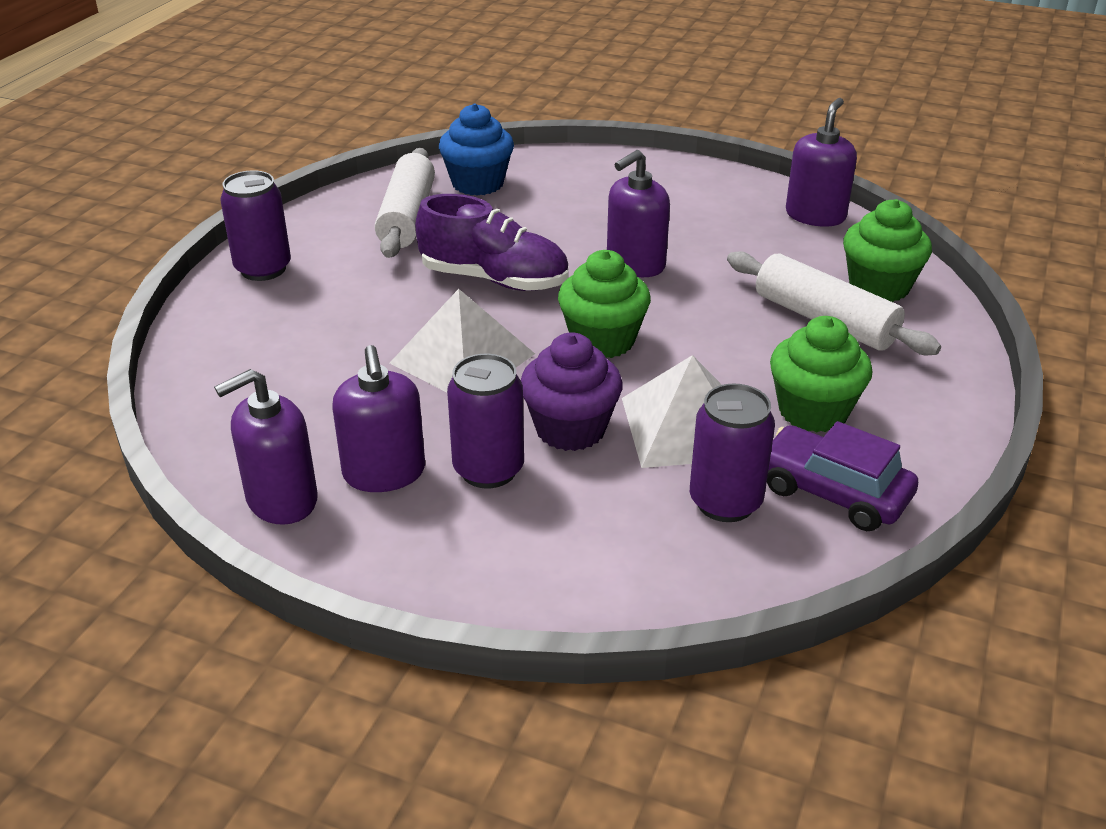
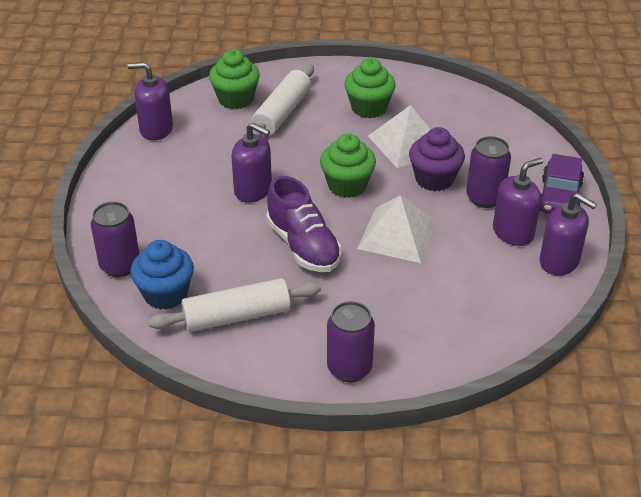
camera: 110 degrees left, 5 degrees up
(494, 279) = (303, 246): purple shoe -> purple shoe turned 150 degrees clockwise
(725, 502) = (454, 123): purple can -> purple can (120, 265)
(833, 492) = (426, 96): purple car -> purple car (559, 197)

